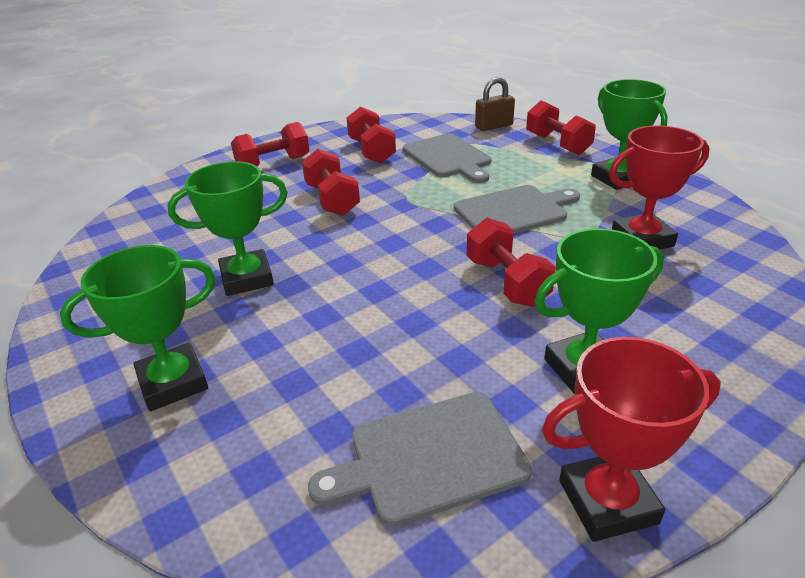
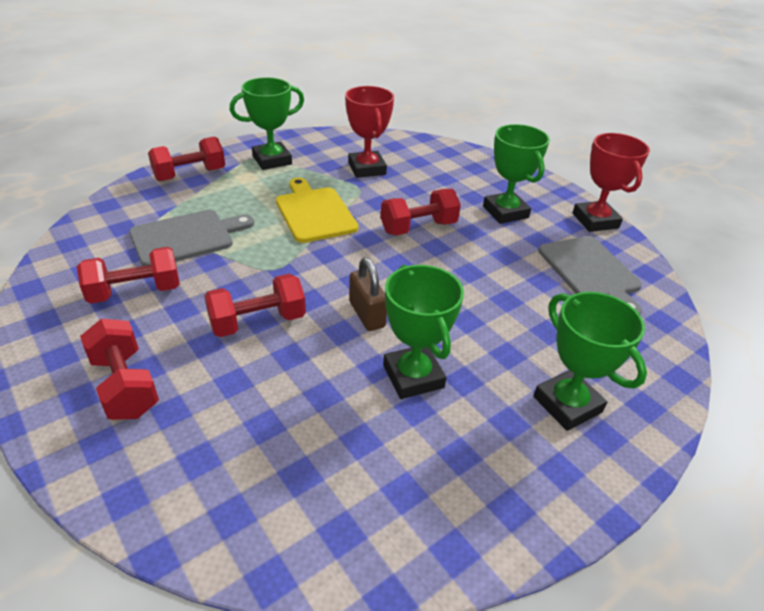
camera: 95 degrees left, 5 degrees up
(494, 126) = (120, 202): brown padlock -> brown padlock (367, 314)
(514, 211) = (314, 212): grey cutting board -> yellow cutting board

